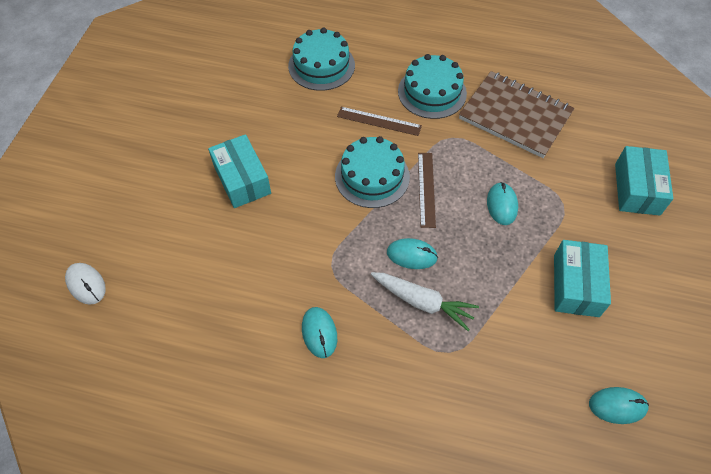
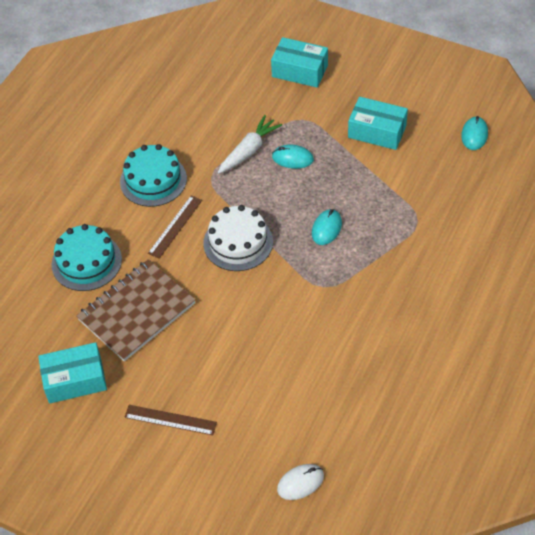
camera: 75 degrees left, 5 degrees down
(242, 179) = (212, 344): turquoise box -> turquoise box (75, 380)
(319, 333) = (385, 303): turquoise mouse -> none
(372, 176) = (238, 242): turquoise cake -> white cake
(423, 302) = (372, 229): white carrot -> white carrot (249, 150)
(426, 189) = (262, 206): brown ruler -> brown ruler (170, 420)
(515, 116) = (201, 127): brown notebook -> brown notebook (136, 311)

